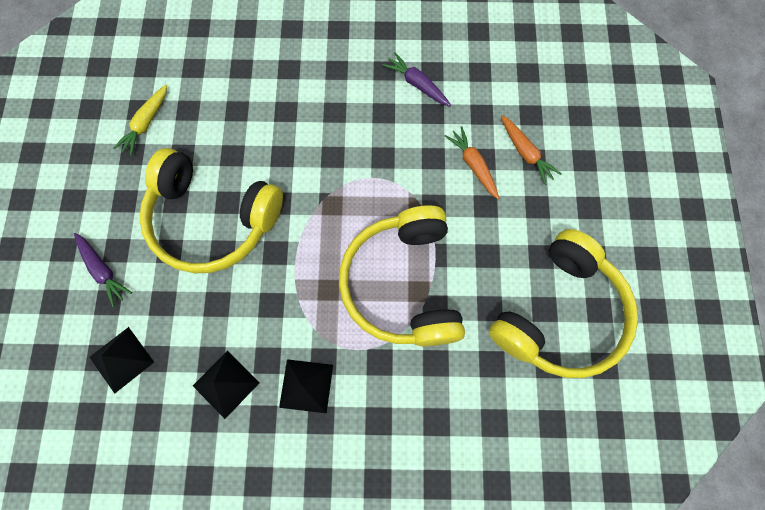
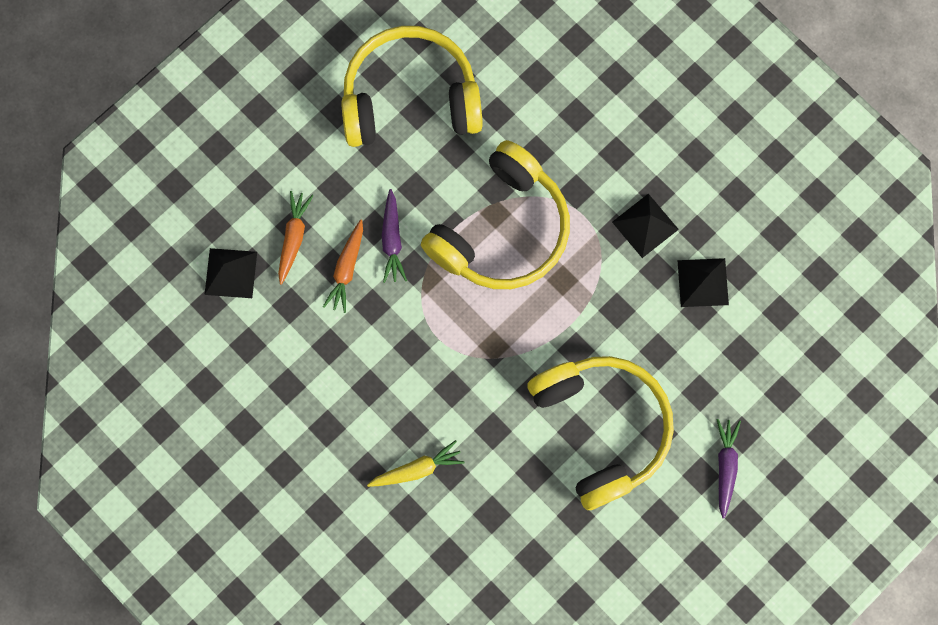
camera: 135 degrees left, 5 degrees up
(121, 359) = (766, 376): black pyramid -> black pyramid (230, 273)
(146, 123) = (581, 579): yellow carrot -> yellow carrot (417, 469)
(417, 84) = (313, 386): purple carrot -> purple carrot (392, 240)

